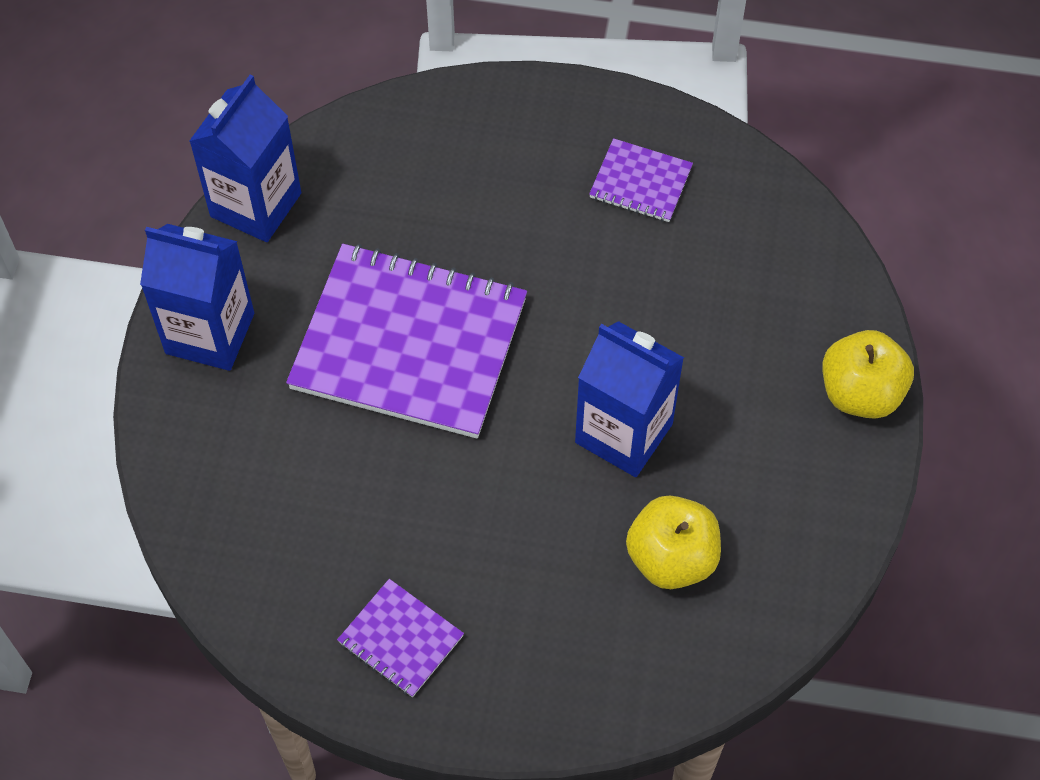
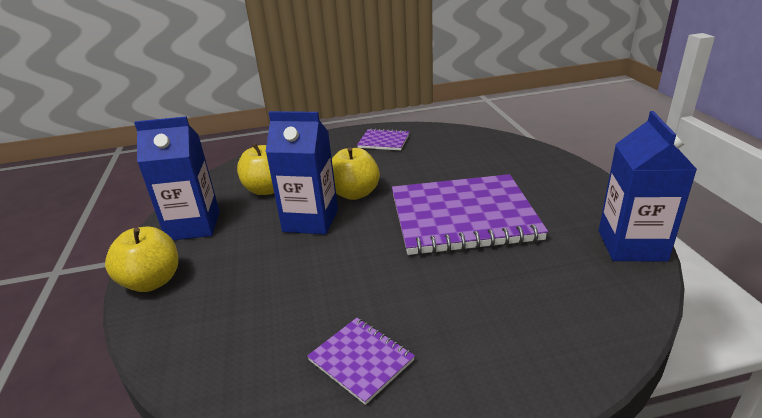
camera: 160 degrees right, 30 degrees down
(210, 333) = (575, 189): blue carton -> blue carton (193, 226)
(532, 475) = (355, 193): none -> yellow apple
(640, 182) = (361, 360): purple notebook -> purple notebook turned 45 degrees clockwise

